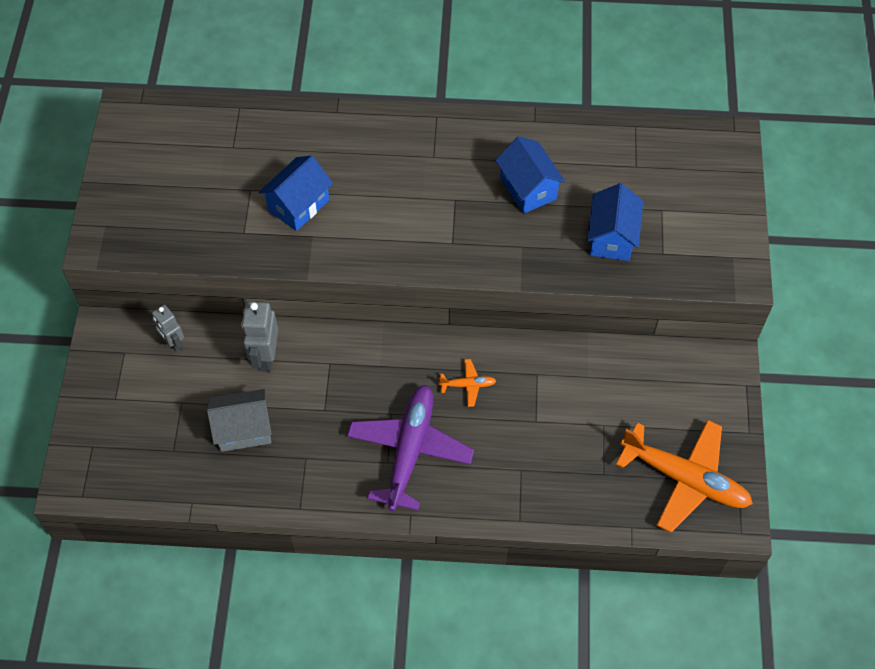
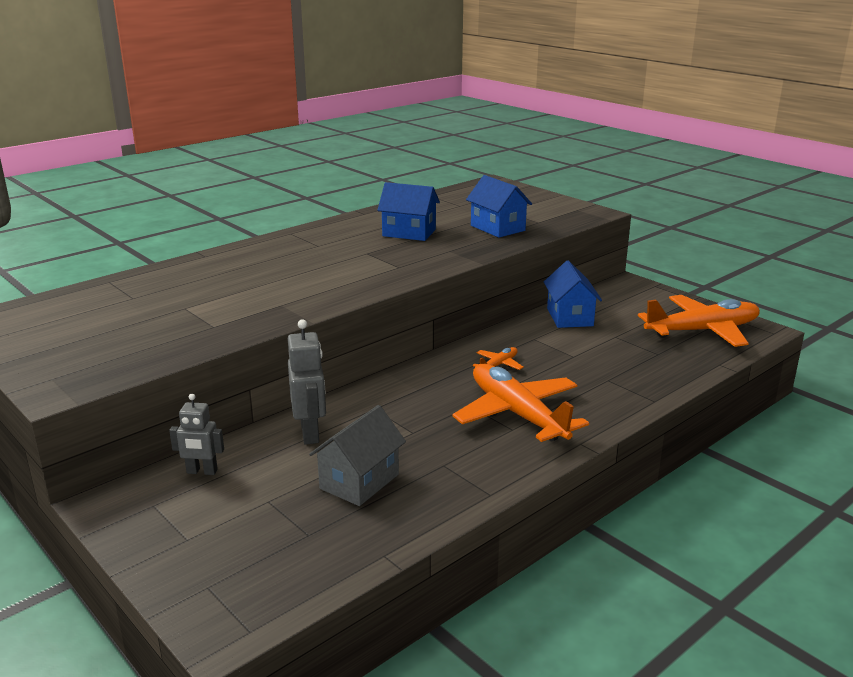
camera: 45 degrees left, 35 degrees down
(265, 356) = (310, 433): grey robot -> grey robot turned 150 degrees counterclockwise
(298, 205) = (243, 298): blue house -> blue house (569, 317)
(410, 450) = (517, 414): purple plane -> orange plane

